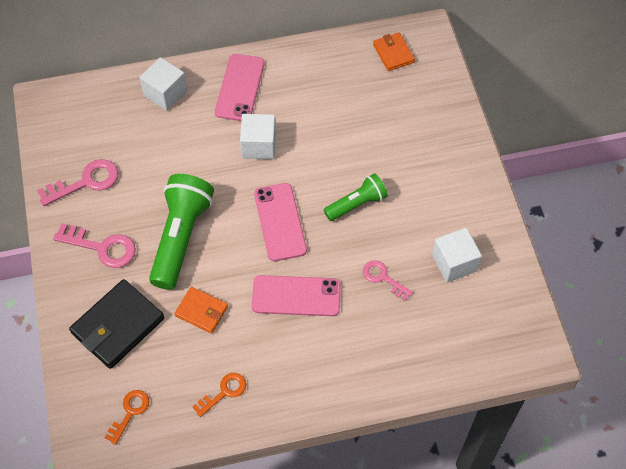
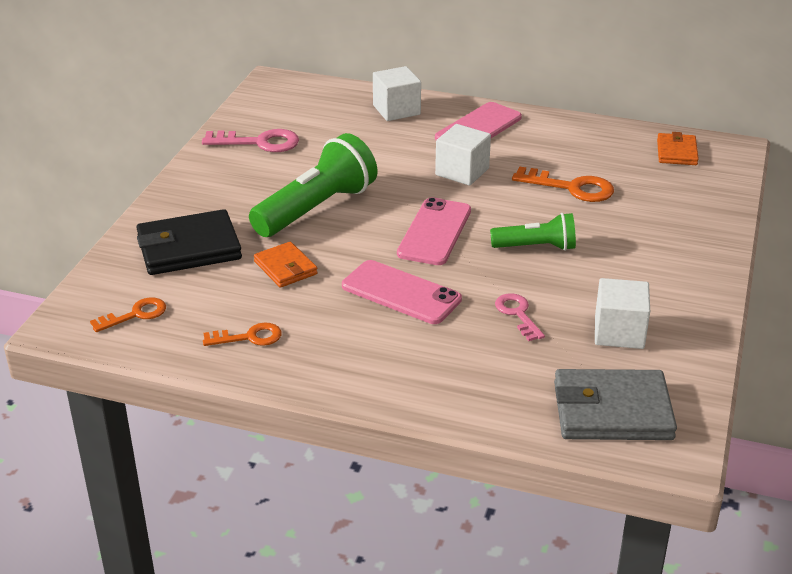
camera: 30 degrees right, 25 degrees down
(102, 247) = (230, 189): pink key -> none
(344, 128) = (571, 187): none -> orange key
(487, 337) = (612, 411): none -> grey wallet

